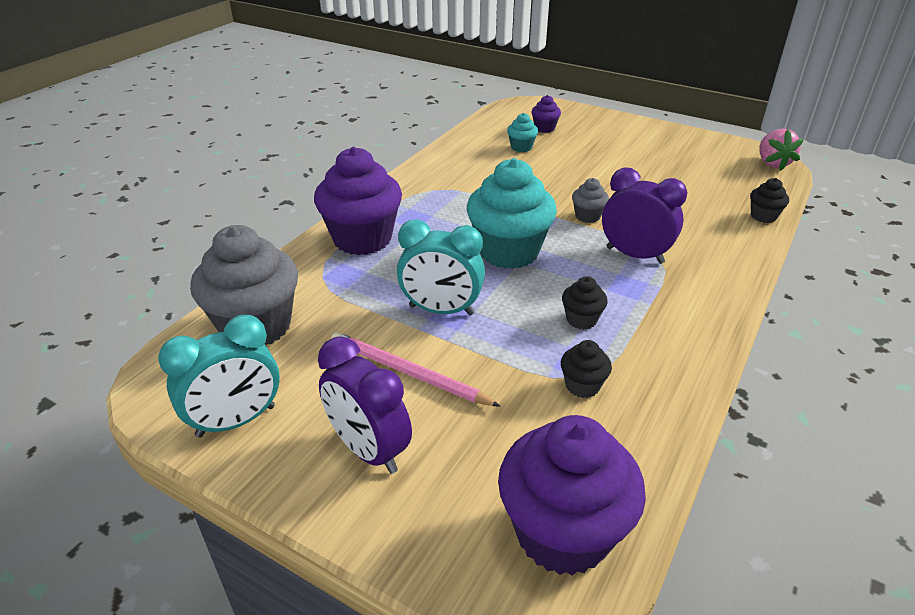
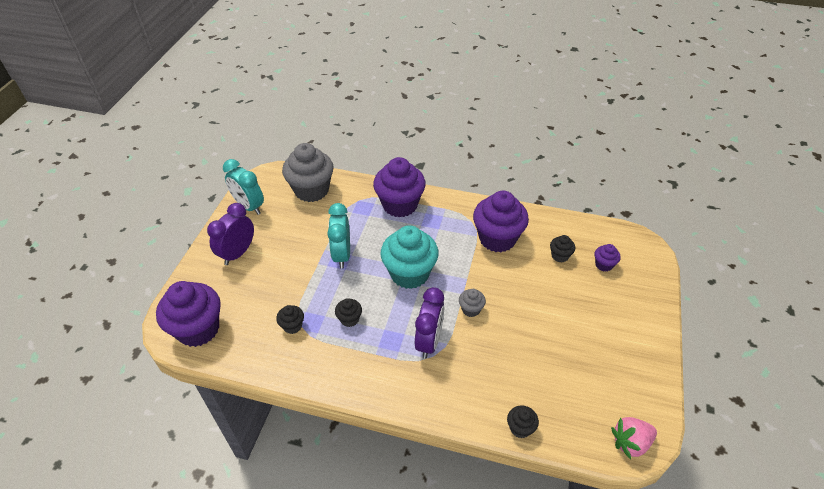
camera: 75 degrees right, 10 degrees up
(408, 372) = (289, 254): pink pencil -> none
(474, 178) = (497, 238): none -> purple cupcake
(521, 147) = (560, 256): turquoise cupcake -> black cupcake

